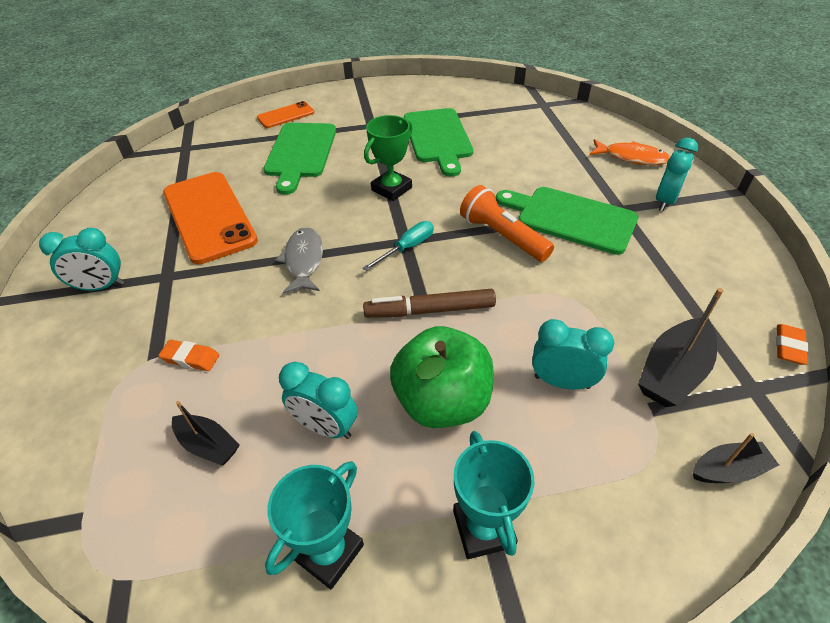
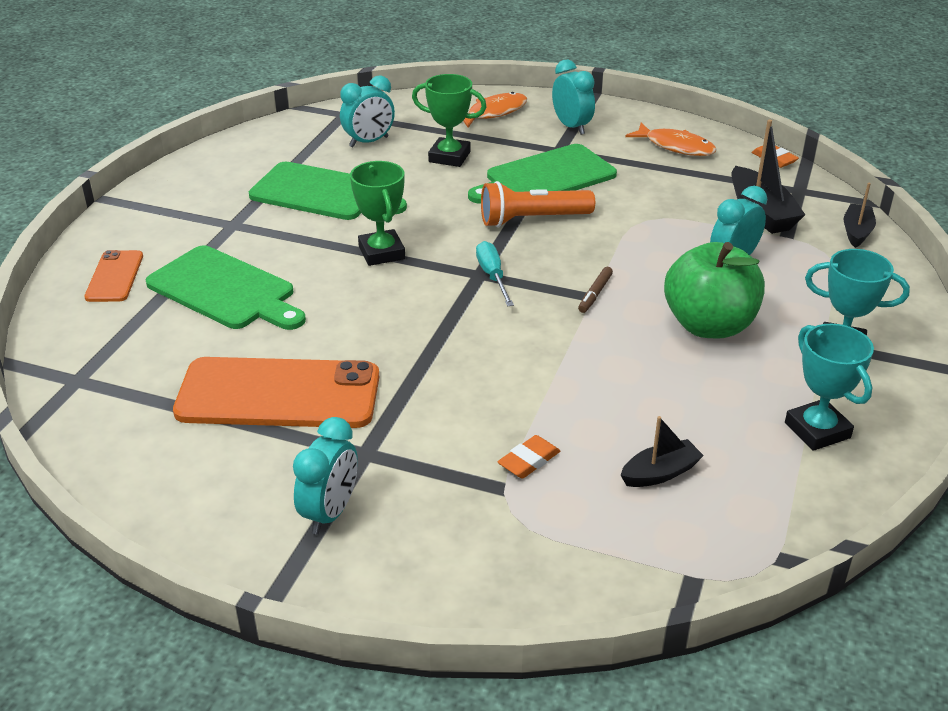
camera: 60 degrees left, 10 degrees down
(303, 260) = (444, 346): grey fish -> none
(325, 427) = (690, 396): turquoise clock -> turquoise clock (369, 142)
(430, 310) = (595, 294): brown marker -> brown marker, size x0.53
(543, 165) = (449, 157): none -> green trophy
(716, 270) = (675, 146): none -> orange fish

